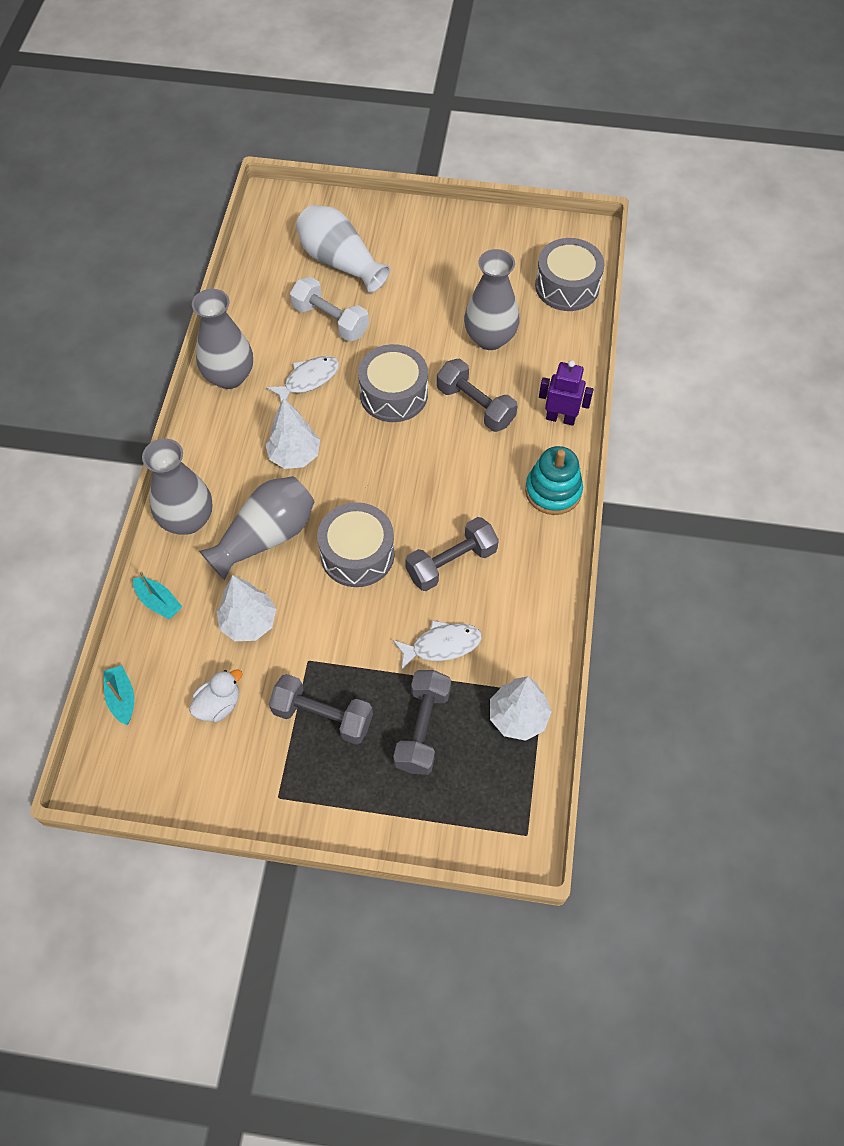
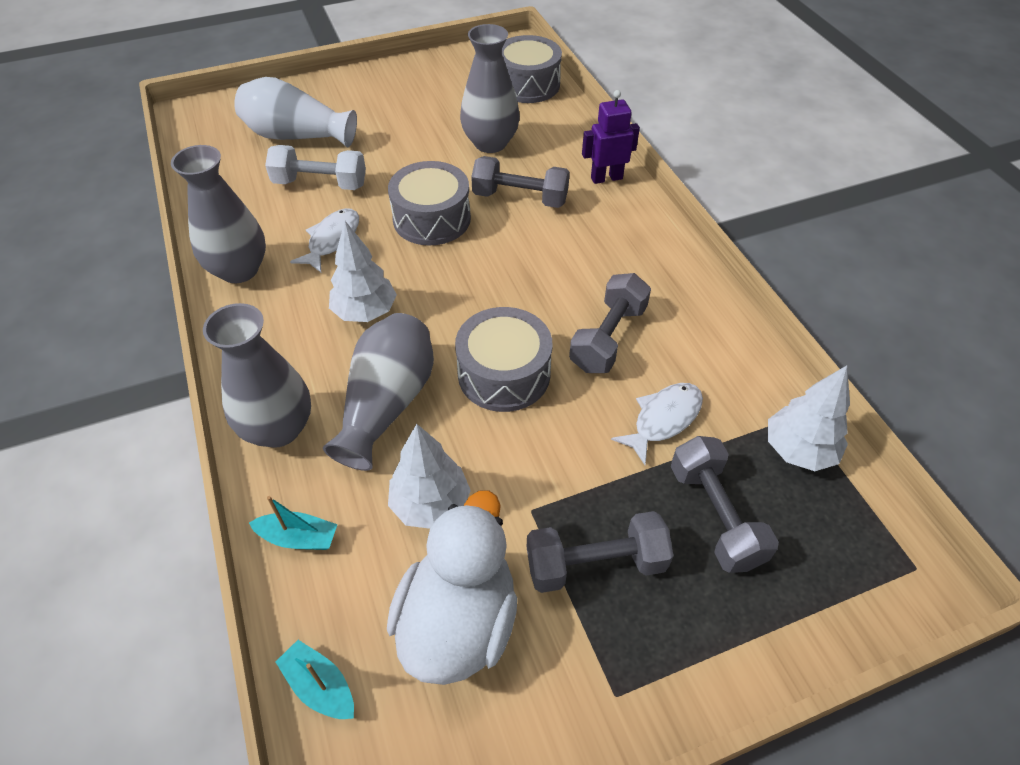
camera: 30 degrees left, 10 degrees down
(219, 705) = (458, 621): white duck -> white duck, size x1.98
(553, 491) = (650, 236): turquoise stacking toy -> none

